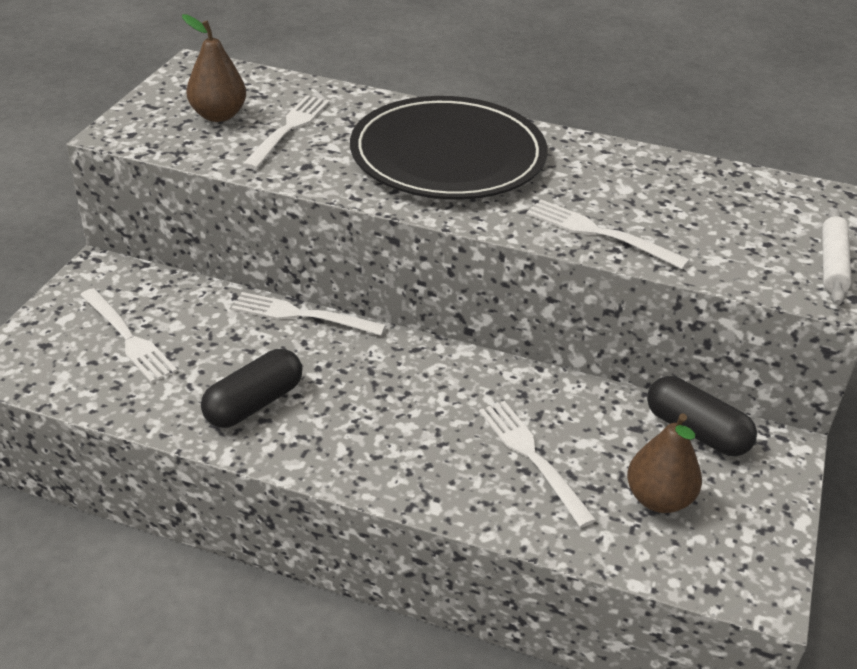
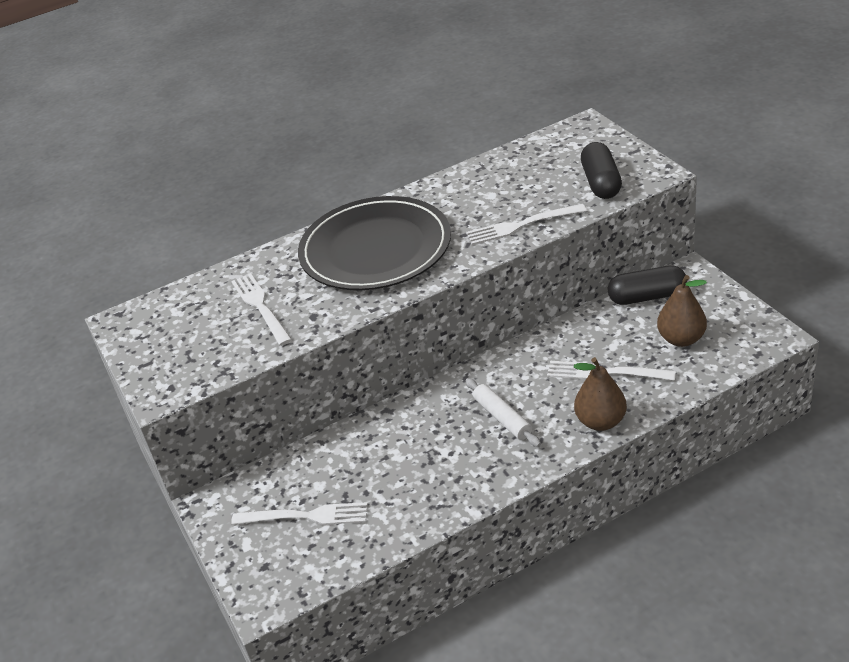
camera: 40 degrees left, 0 degrees up
(218, 115) = (201, 334): brown pear -> brown pear (600, 421)
(254, 403) = (438, 477): black capsule -> black capsule (601, 183)
(301, 315) = (376, 416): white fork -> none
(832, 264) = (636, 157): white rolling pin -> white rolling pin (502, 418)

